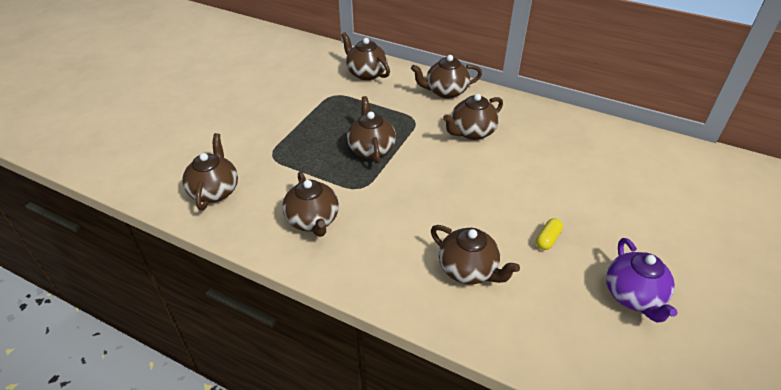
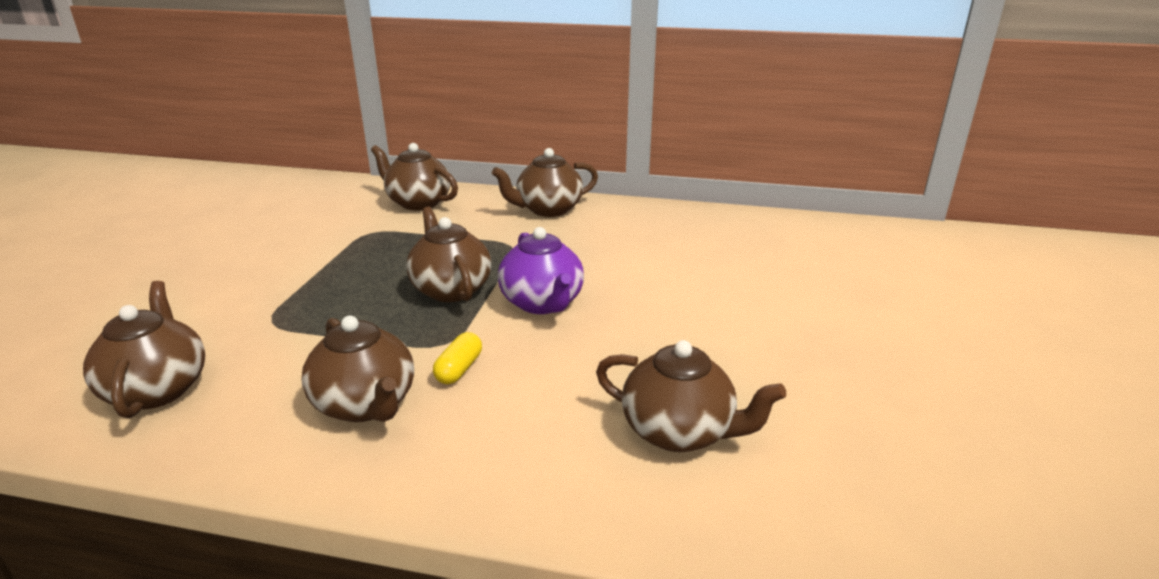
camera: 15 degrees left, 15 degrees down
(472, 132) = (606, 249): brown teapot -> none
(548, 239) = (788, 364): yellow capsule -> yellow capsule (459, 369)
(633, 296) = (966, 420): purple teapot -> purple teapot (542, 303)

